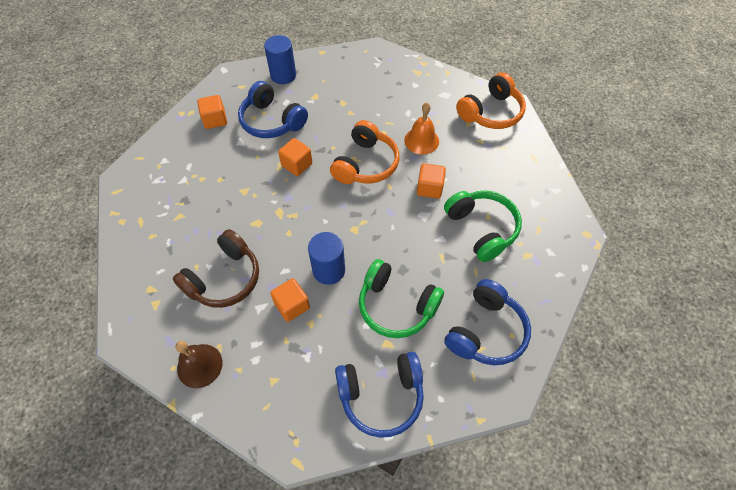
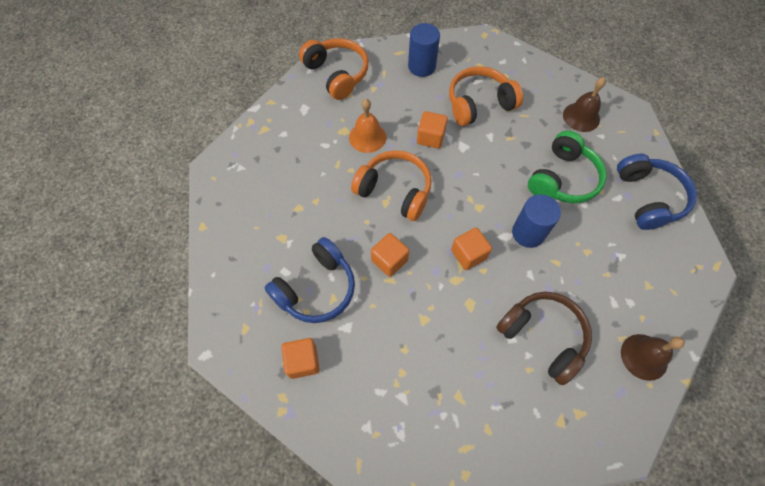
camera: 85 degrees left, 5 degrees up
(283, 75) = (236, 274): blue cylinder -> blue cylinder (421, 66)
(292, 305) = (570, 268): orange cube -> orange cube (468, 254)
(481, 229) = (479, 104): green headphones -> orange headphones
(486, 331) = (581, 117): blue headphones -> brown bell

